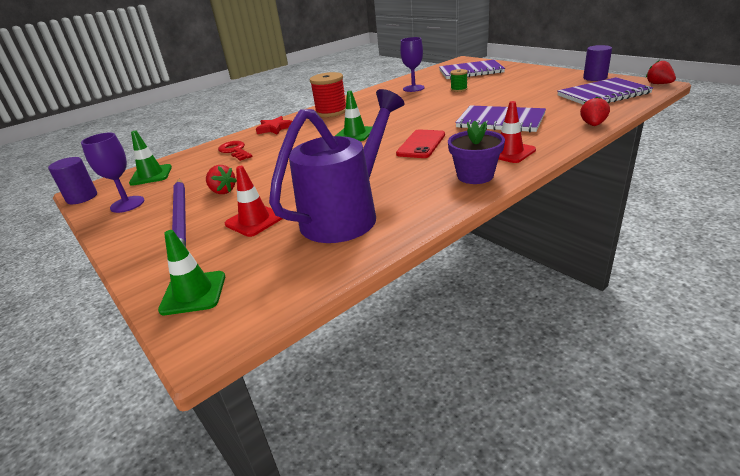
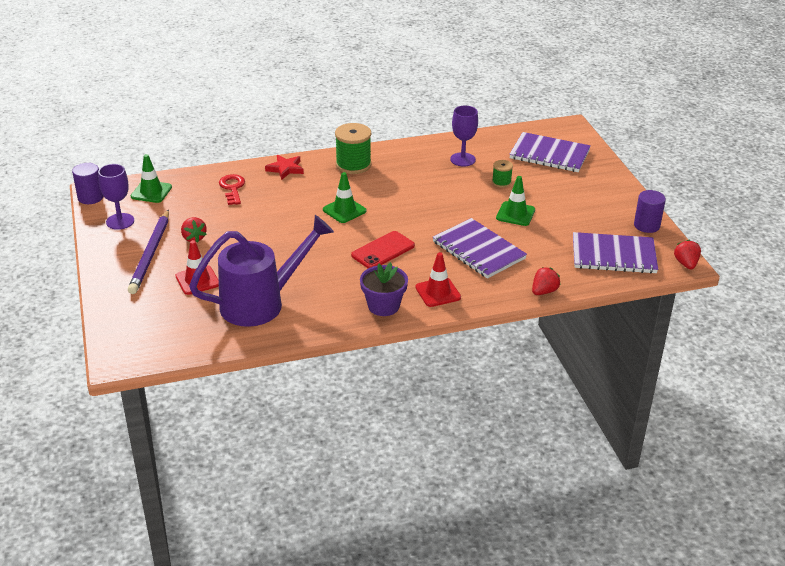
camera: 20 degrees right, 5 degrees up
(193, 293) = (127, 326): green traffic cone -> green traffic cone (515, 214)
(331, 112) = (353, 165): red spool -> green spool

